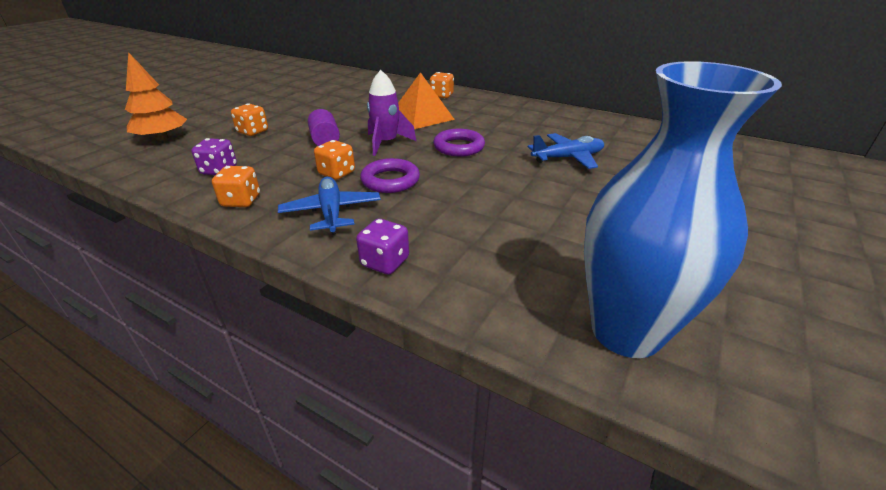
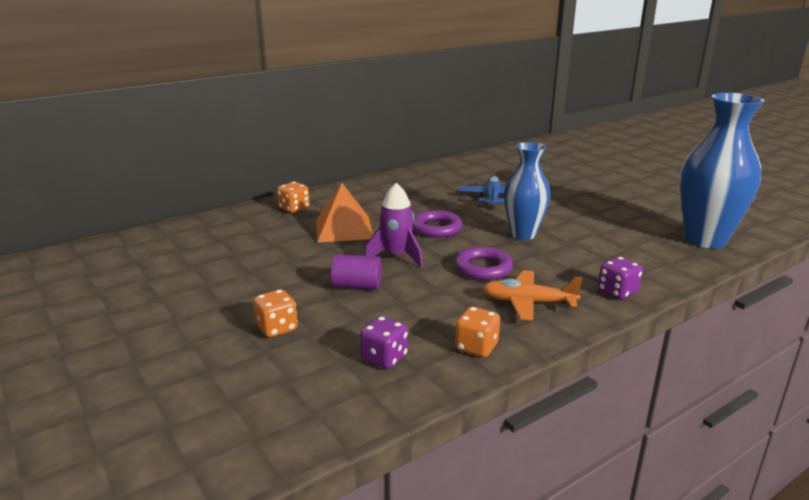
camera: 65 degrees left, 10 degrees down
(162, 138) = (216, 404): orange tree -> none
(331, 212) = (528, 302): blue plane -> orange plane
(337, 173) = (448, 290): orange dice -> none
(489, 187) = (523, 234): none -> blue vase

